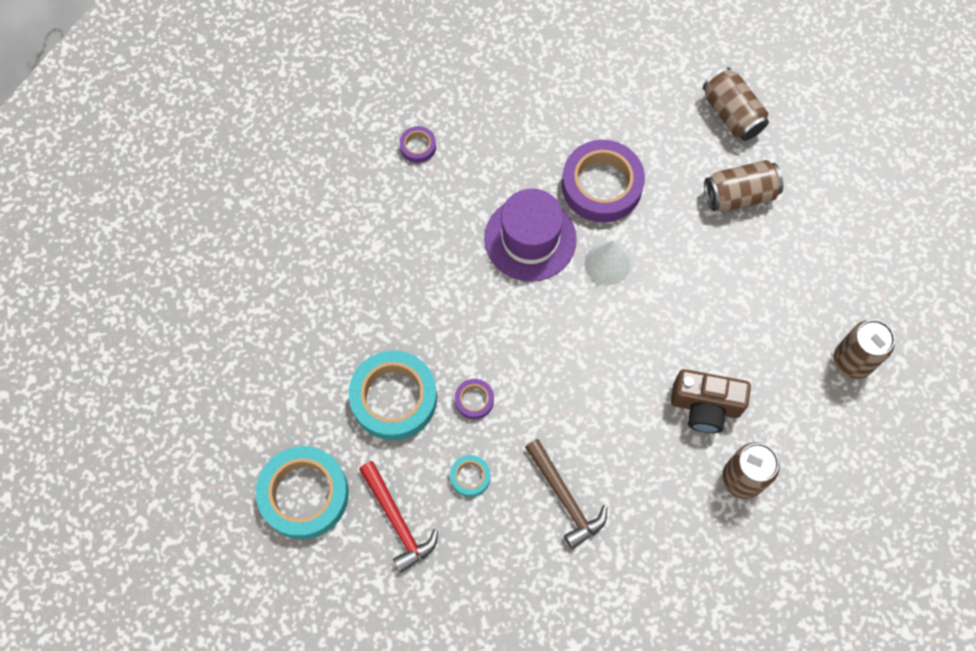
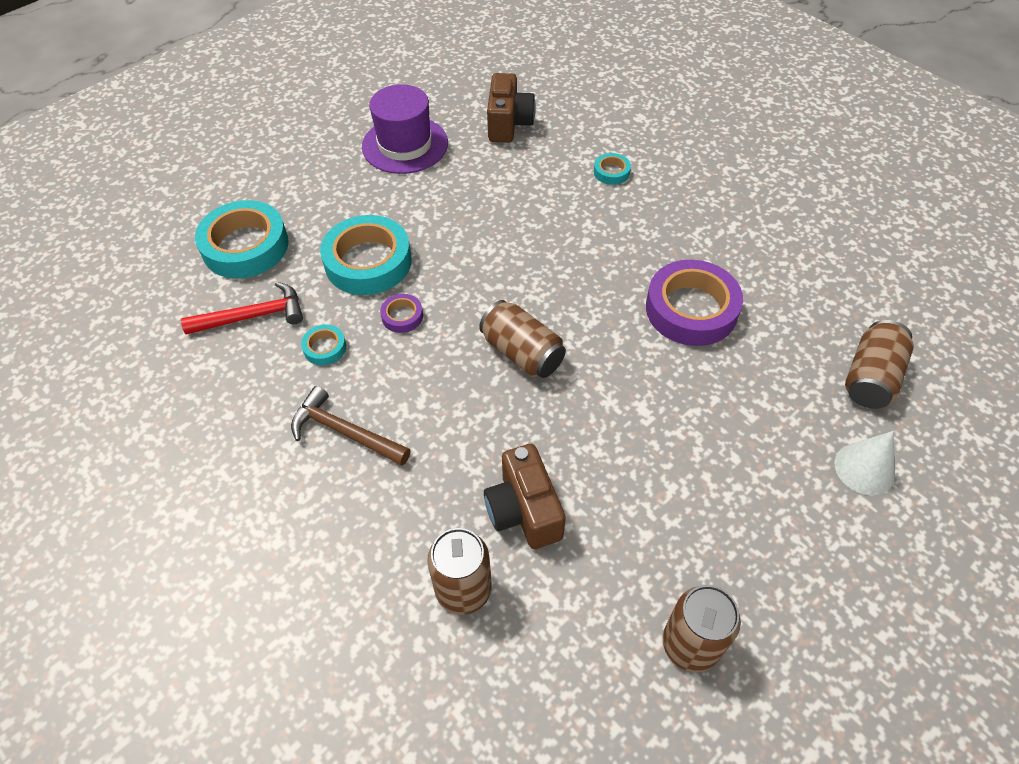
camera: 60 degrees right, 15 degrees down
(296, 191) = (509, 124): none -> brown camera
(397, 521) = (253, 316): red hammer -> red hammer turned 135 degrees counterclockwise
(418, 146) = (611, 172): purple tape -> turquoise tape
(530, 239) = (591, 282): purple hat -> purple hat (405, 145)
(565, 498) = (345, 432): brown hammer -> brown hammer turned 90 degrees clockwise
(607, 263) = (615, 351): white cone -> white cone (864, 468)
(739, 195) = (788, 428): brown can -> brown can (522, 353)

